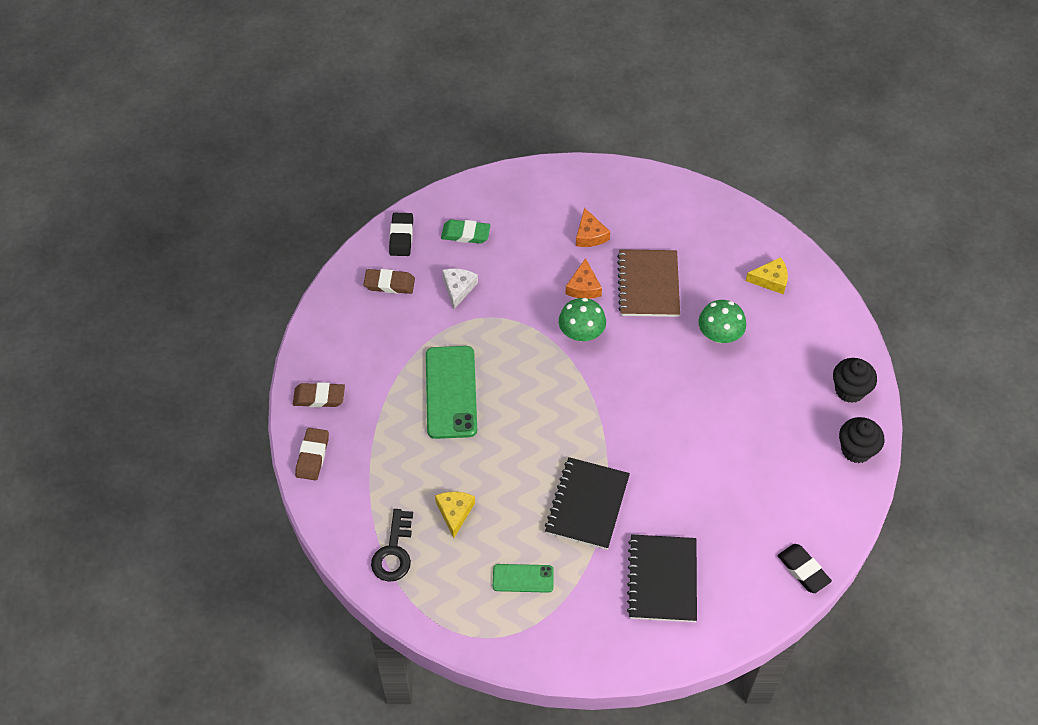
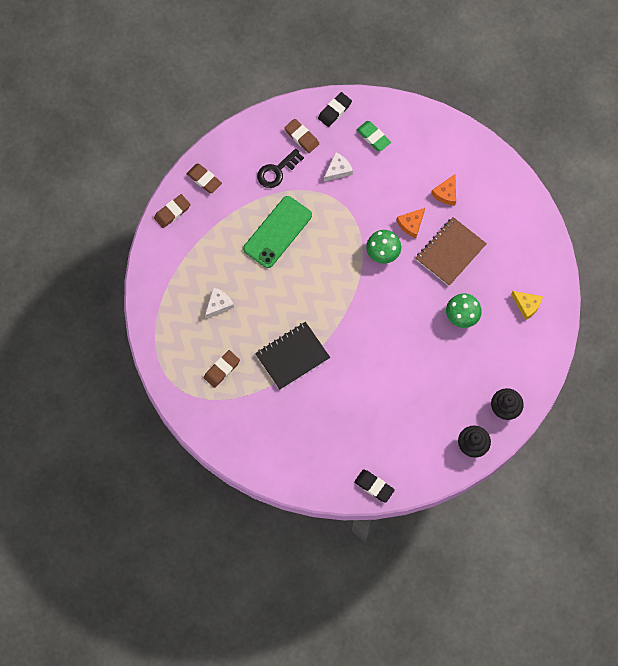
camera: 40 degrees right, 15 degrees up
(394, 552) = (168, 301): black key -> black key (277, 171)
(455, 512) = (218, 304): yellow cheese -> white cheese
(523, 578) = (222, 369): green phone -> brown eraser
(662, 579) = (294, 429): black notebook -> none
(803, 570) = (374, 486): black eraser -> black eraser turned 60 degrees counterclockwise

